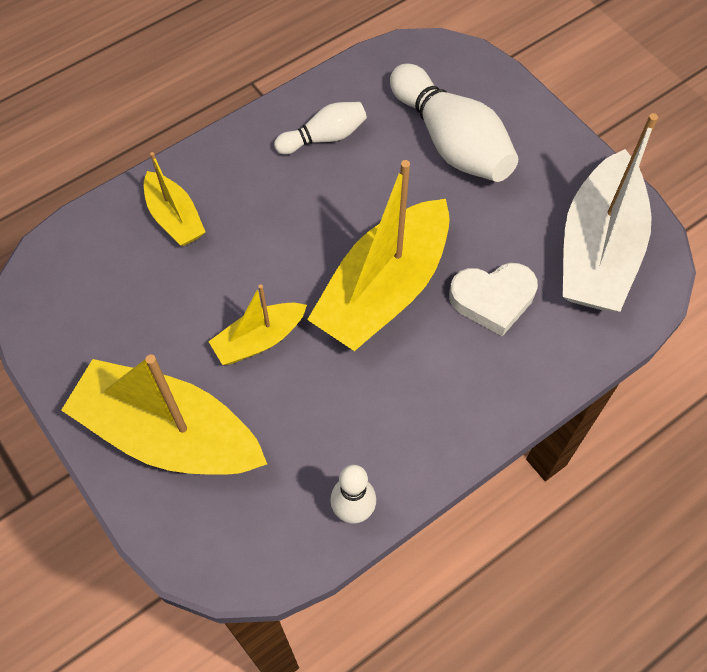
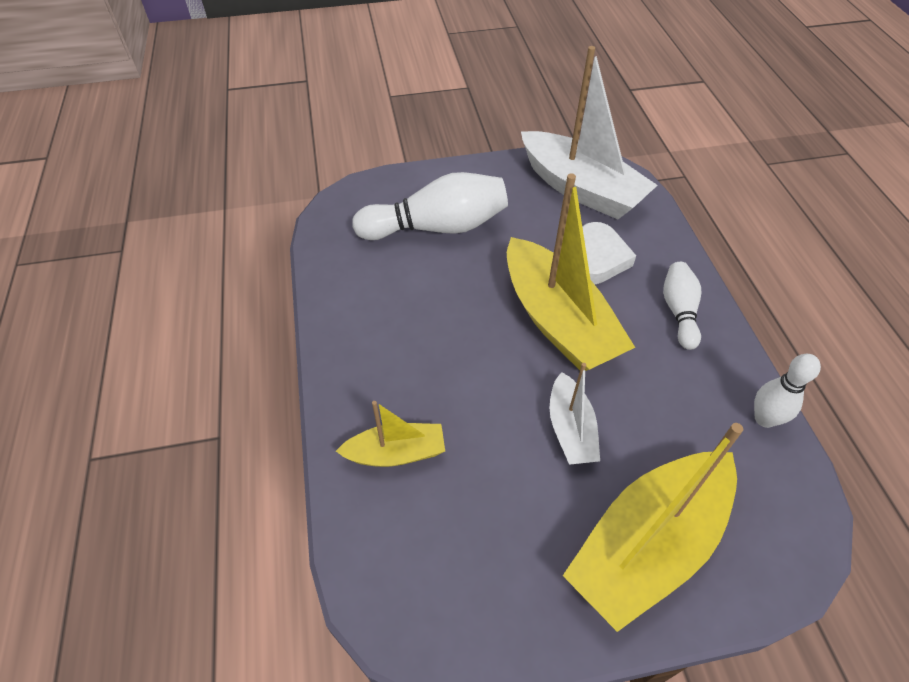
camera: 65 degrees left, 10 degrees down
(259, 340) = (570, 429): yellow boat -> white boat
(324, 137) = (378, 304): white bowling pin -> white bowling pin (679, 311)

